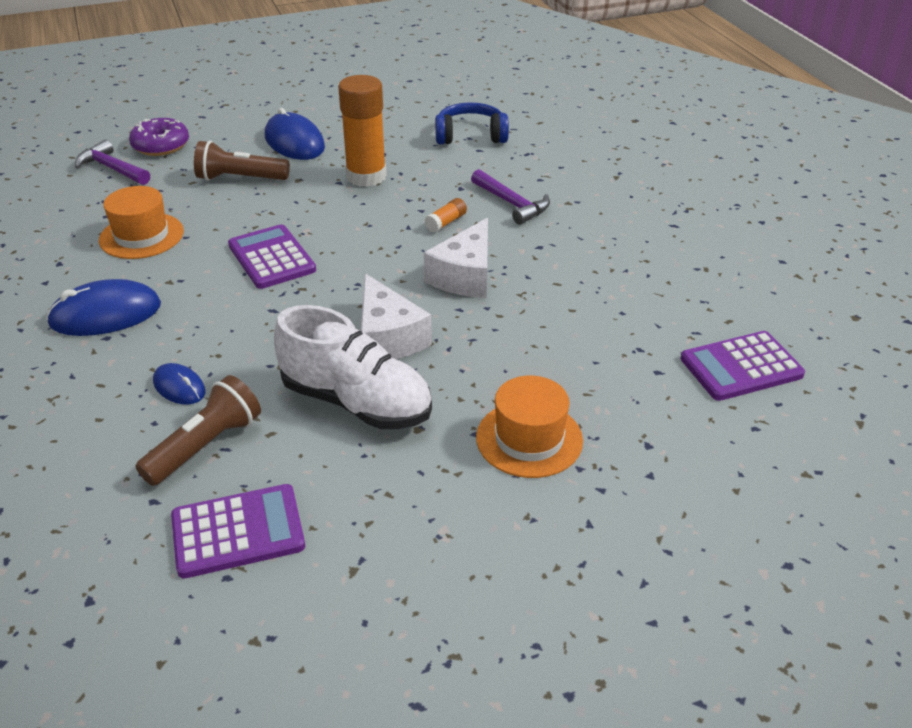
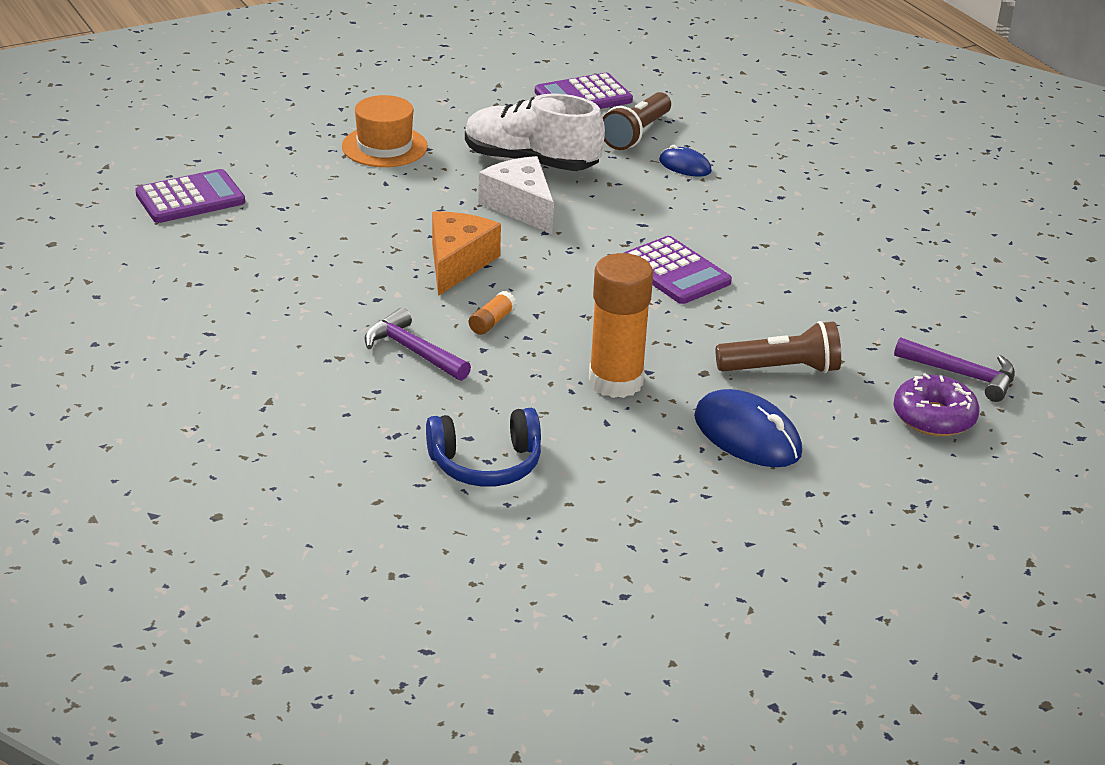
camera: 170 degrees right, 5 degrees down
(105, 314) = (799, 213): blue mouse -> none
(141, 236) = (837, 289): orange hat -> none
(465, 276) = (457, 263): white cheese -> orange cheese

